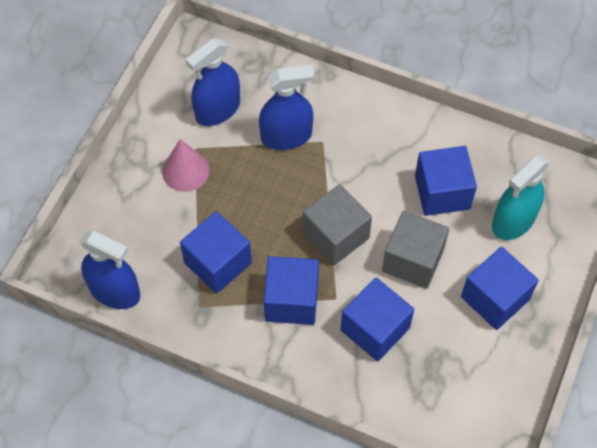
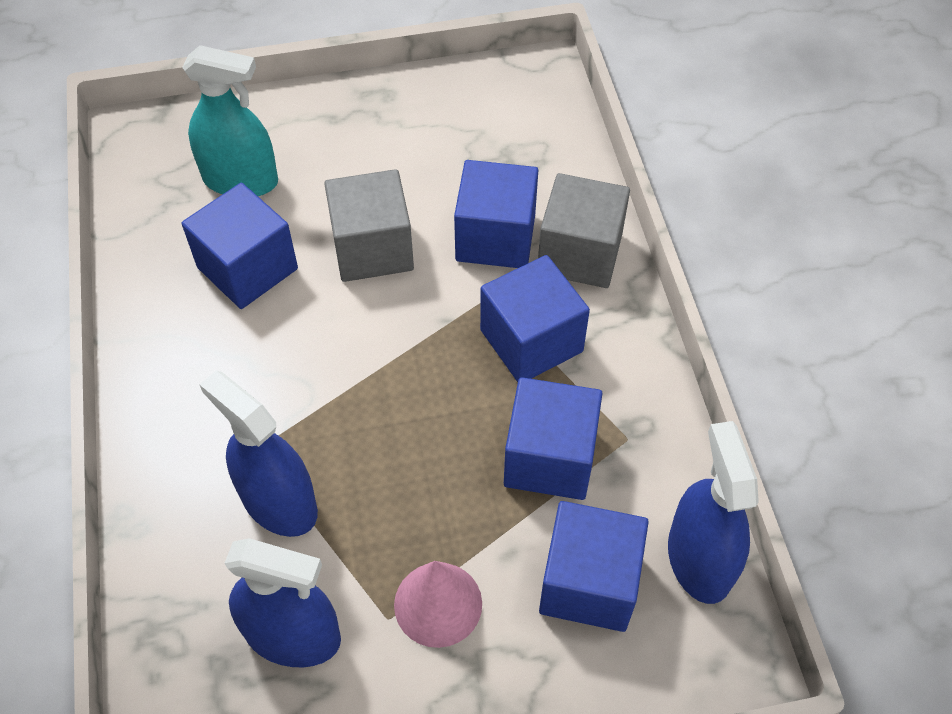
camera: 125 degrees left, 5 degrees down
(335, 236) = (400, 346): grey cube -> grey cube (580, 253)
(495, 298) = (362, 150): blue cube -> blue cube (589, 582)

